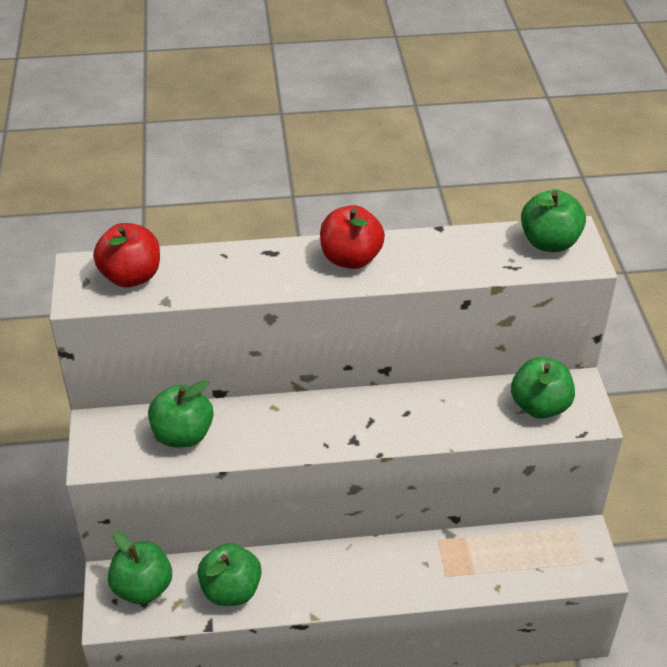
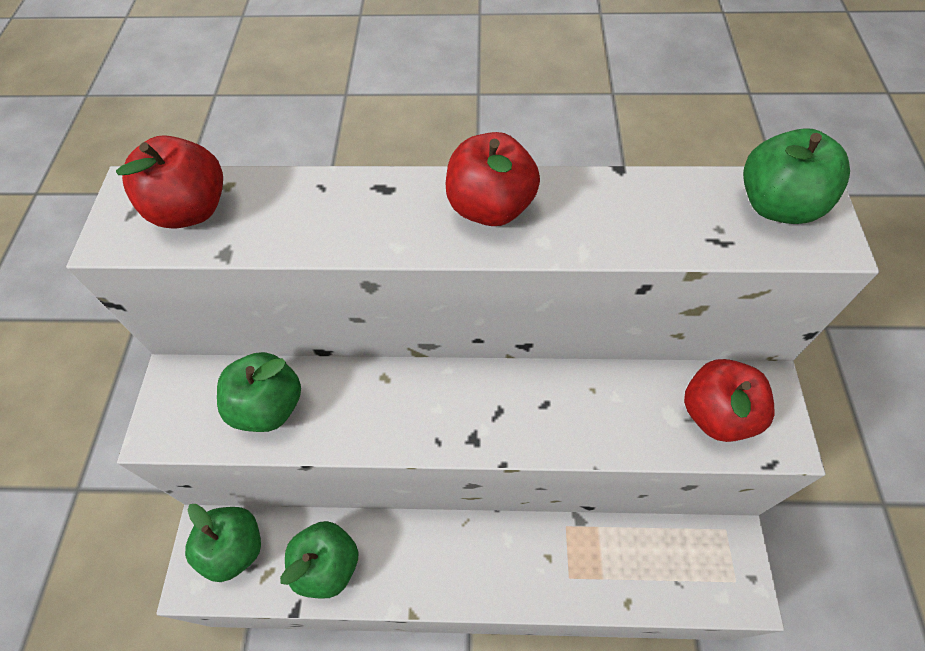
camera: 10 degrees right, 15 degrees up
(539, 406) = (716, 414): green apple -> red apple

